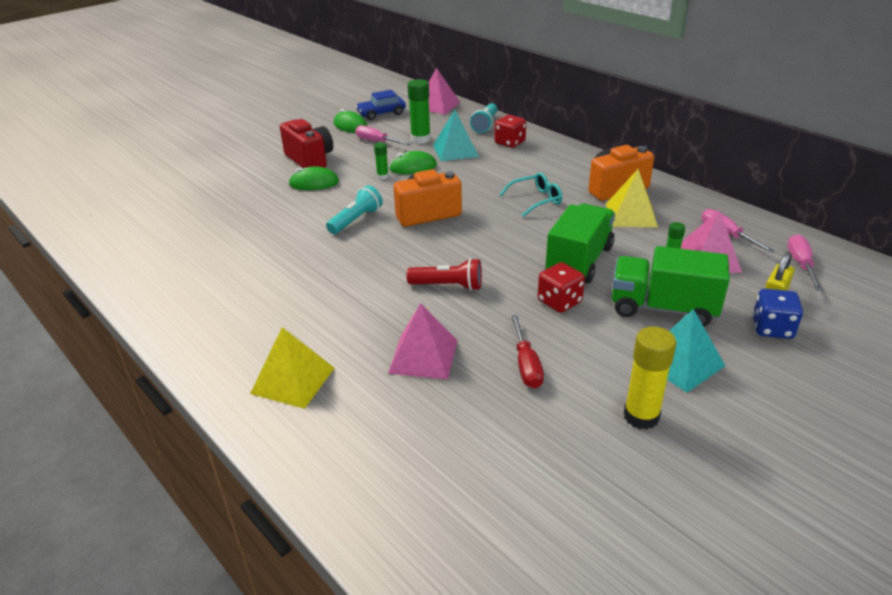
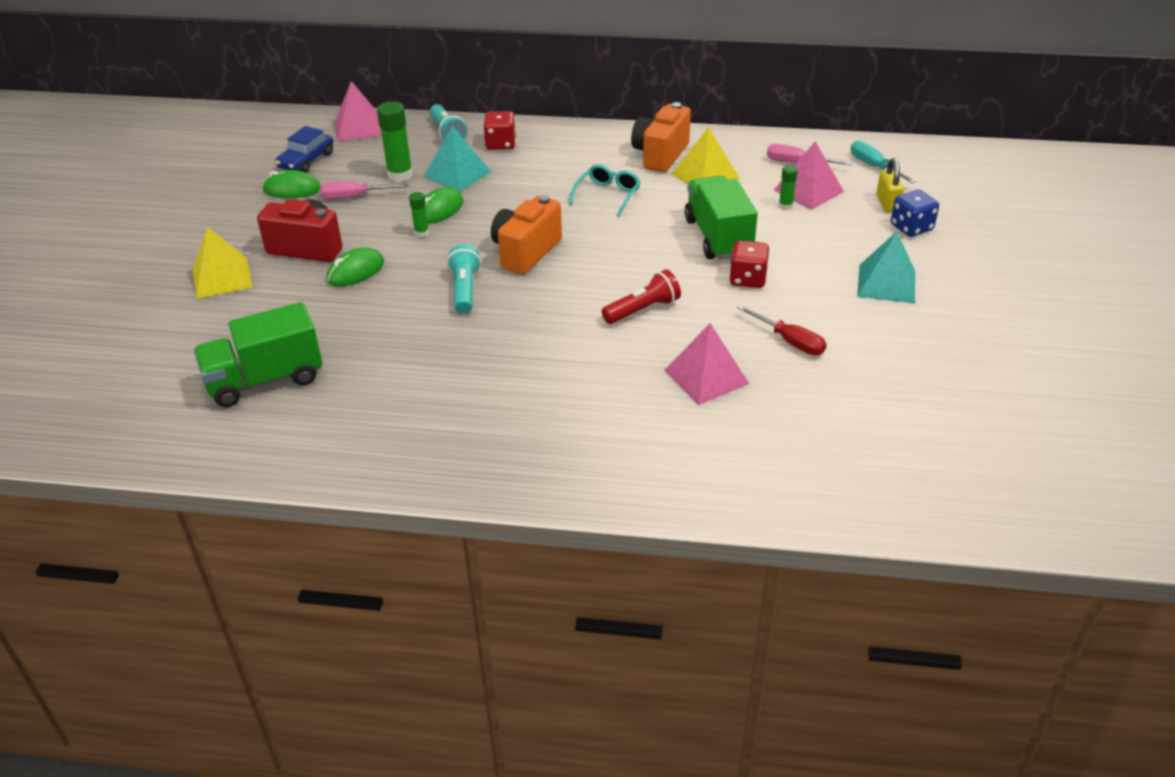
camera: 40 degrees left, 5 degrees up
(293, 380) = (631, 454): yellow pyramid -> yellow pyramid (222, 278)
(641, 416) = (908, 335): yellow glue stick -> none
(663, 308) = (826, 247): green truck -> green truck (265, 380)
(800, 264) = (874, 167): pink screwdriver -> turquoise screwdriver

